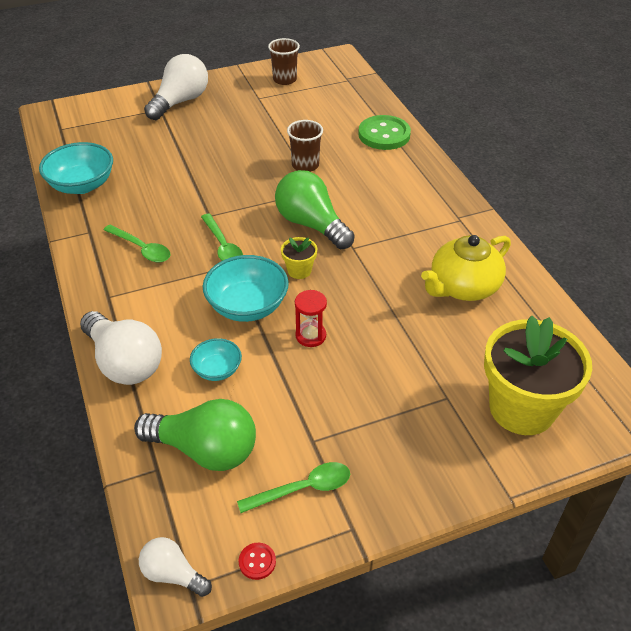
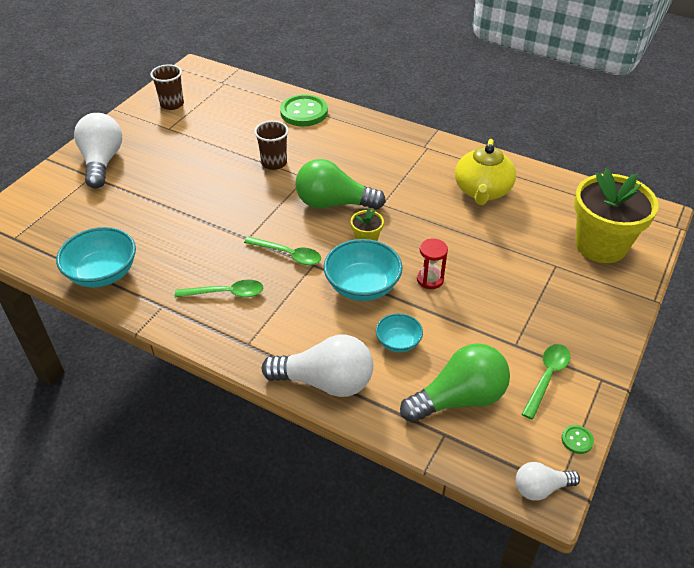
camera: 40 degrees left, 0 degrees up
(257, 562) = (577, 440): red button -> green button

